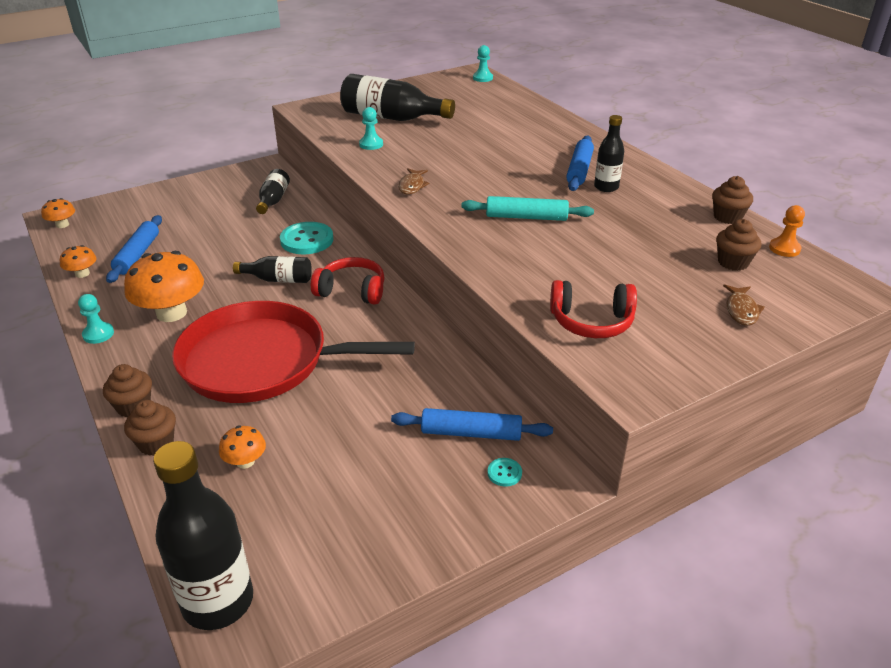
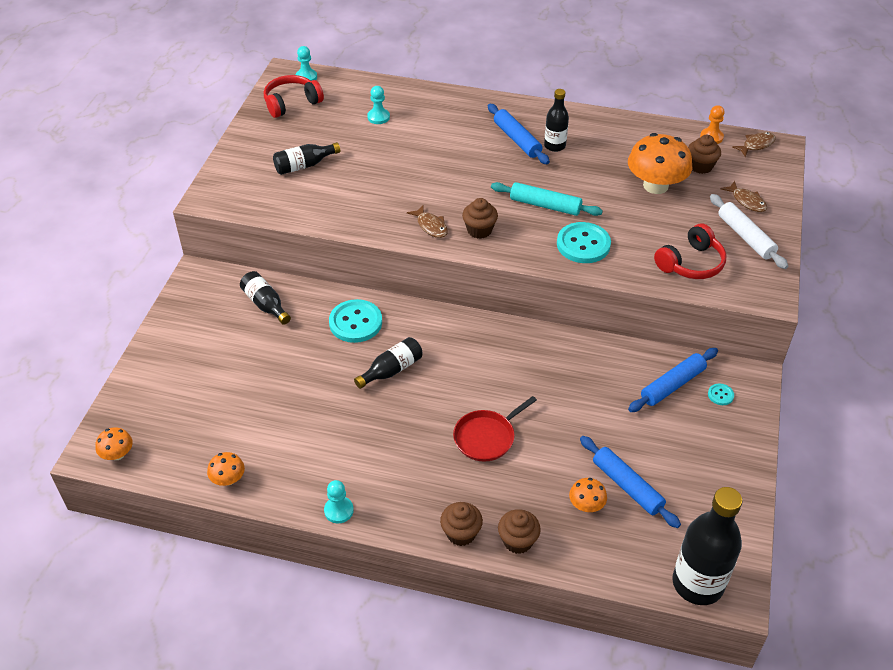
camera: 45 degrees left, 10 degrees up
(137, 255) = (243, 430): blue rolling pin -> blue rolling pin (627, 486)
(171, 313) = (362, 453): orange mushroom -> orange mushroom (655, 185)
(262, 361) = (486, 437): red pan -> red pan, size x0.46
(352, 291) = (457, 341): red headphones -> red headphones (291, 103)
(371, 144) = (334, 204): turquoise pawn -> turquoise pawn (378, 117)
(392, 118) = (304, 165): black bottle -> black bottle, size x0.56
(512, 256) = (583, 244): none -> turquoise button
(526, 217) = (545, 205): turquoise rolling pin -> turquoise rolling pin turned 60 degrees clockwise
(689, 335) = (745, 237): none -> white rolling pin
(727, 217) = (653, 129): brown cupcake -> brown cupcake (479, 230)
(831, 277) = (756, 145): none -> brown fish

